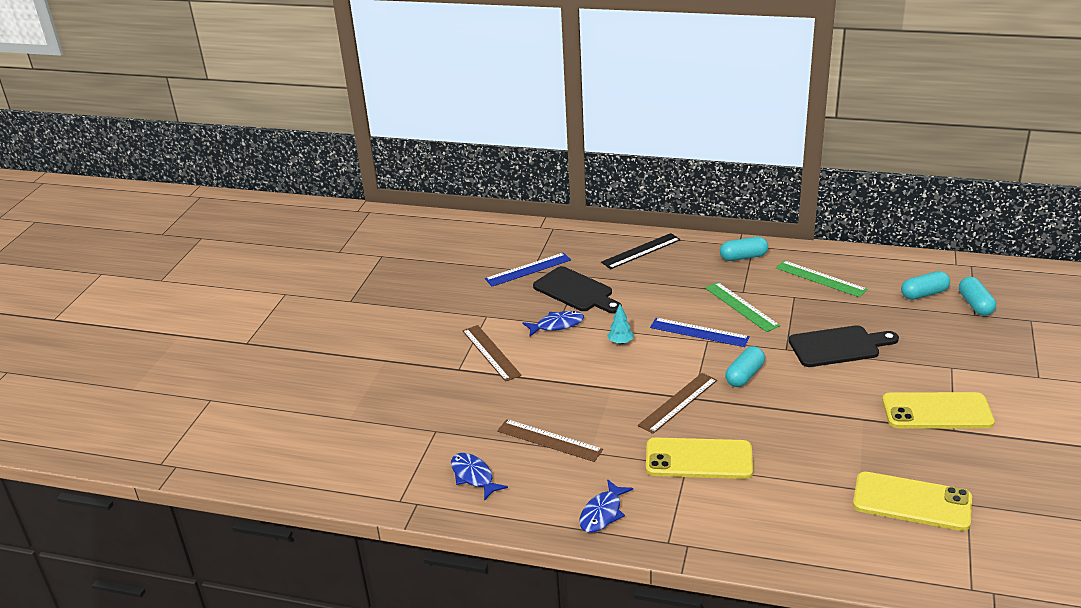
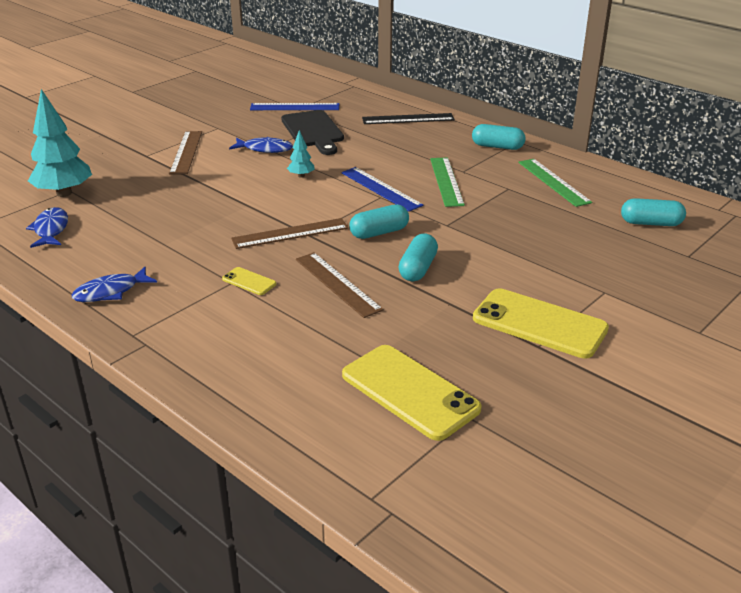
camera: 25 degrees right, 0 degrees up
(435, 436) = (64, 193): none -> turquoise tree
(549, 440) = (144, 225): brown ruler -> brown ruler (337, 284)
(699, 459) = (249, 281): yellow phone -> yellow phone, size x0.45
(838, 346) = (502, 238): black cutting board -> none
(975, 305) = (699, 248): turquoise capsule -> turquoise capsule (418, 268)

